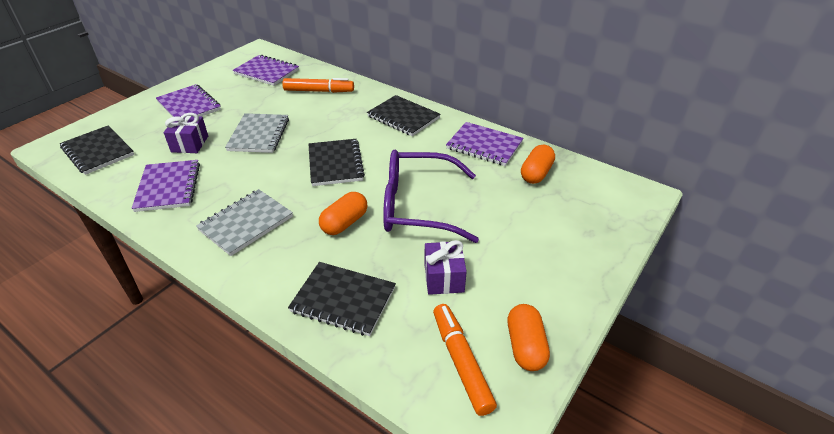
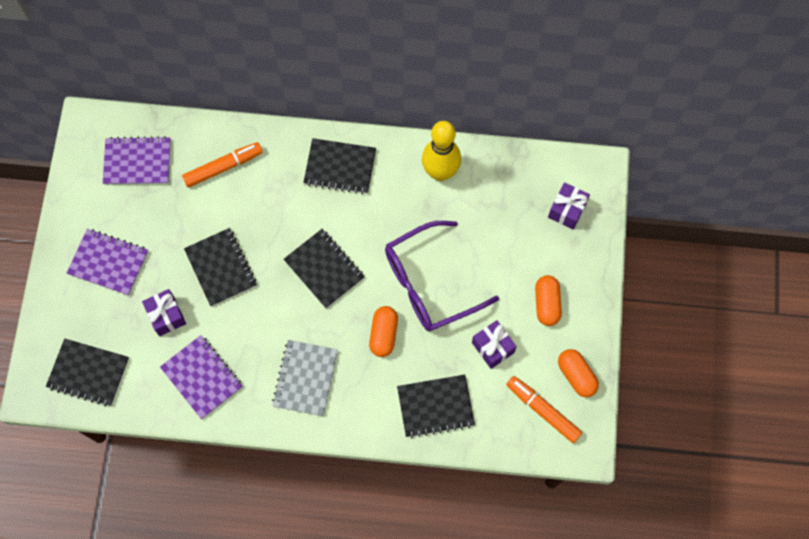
camera: 30 degrees left, 30 degrees up
(259, 135) = (221, 268): grey notebook -> black notebook
(484, 145) = (440, 172): purple notebook -> yellow bowling pin
(536, 173) = (503, 189): orange capsule -> orange capsule (547, 304)
(592, 208) = (567, 210): none -> purple gift

